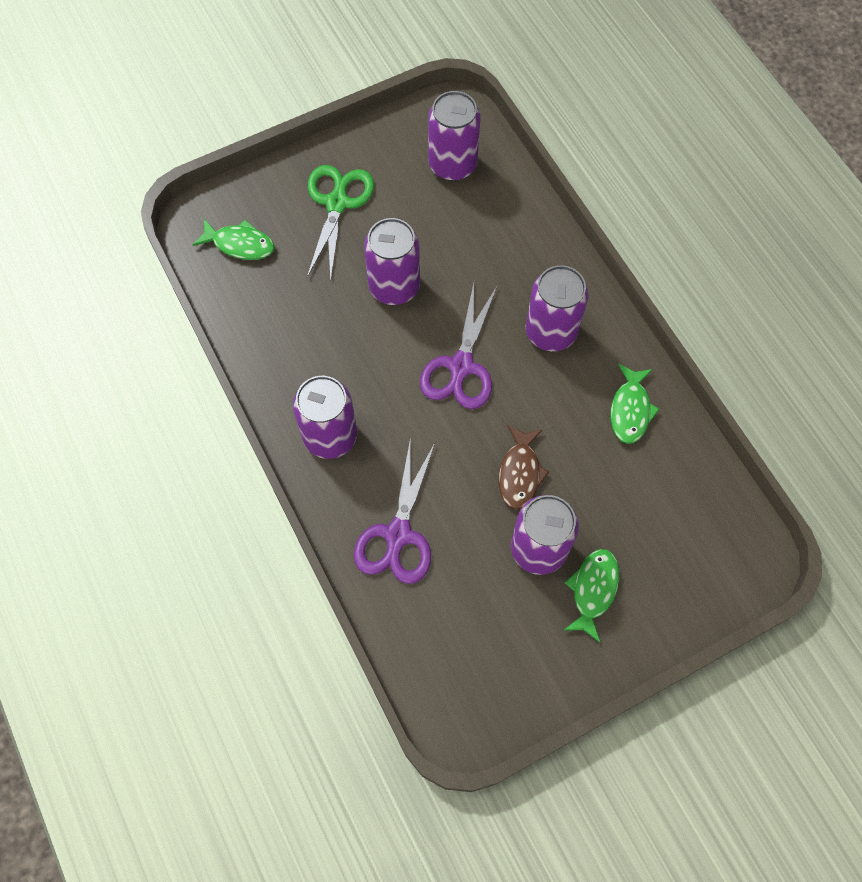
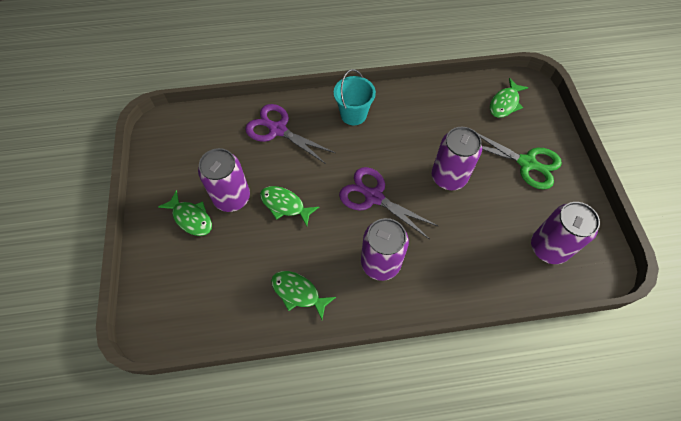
camera: 110 degrees right, 5 degrees down
(330, 436) = (353, 114): purple can -> turquoise bucket
(520, 473) = (285, 205): brown fish -> green fish

